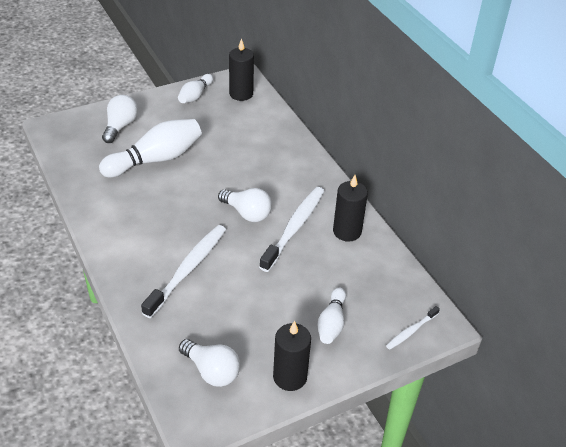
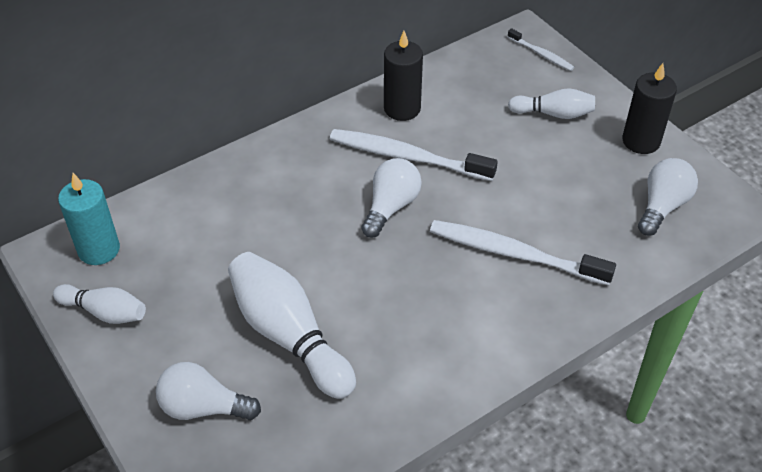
camera: 95 degrees left, 5 degrees up
(241, 94) = (99, 249): black candle -> turquoise candle

